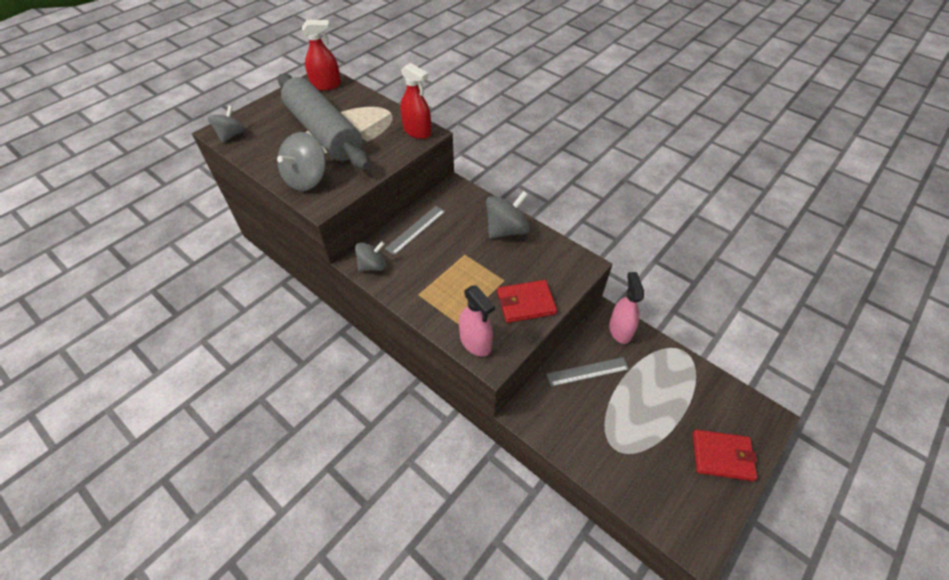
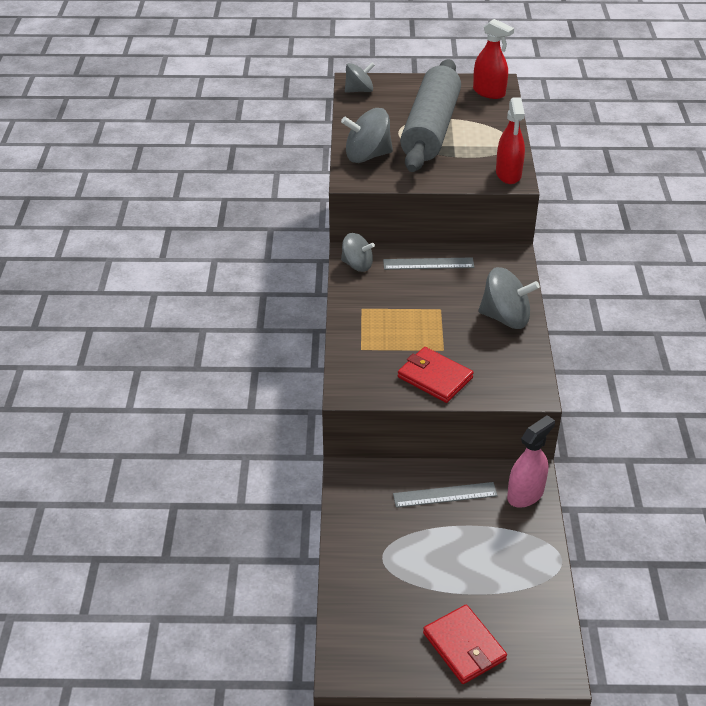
camera: 50 degrees right, 10 degrees down
(475, 342) = (354, 370): pink spray bottle -> none
(587, 372) = (445, 495): grey ruler -> grey ruler turned 45 degrees counterclockwise

